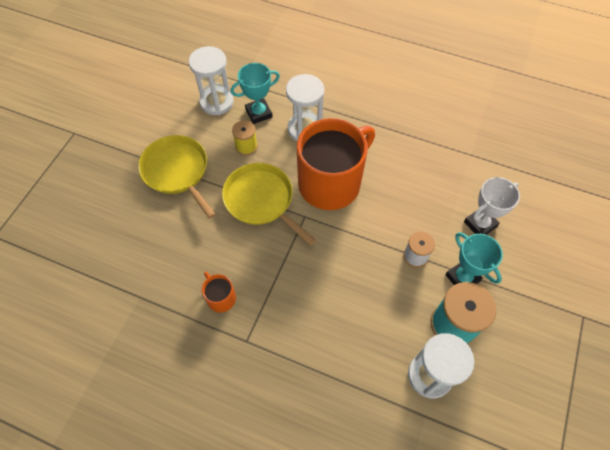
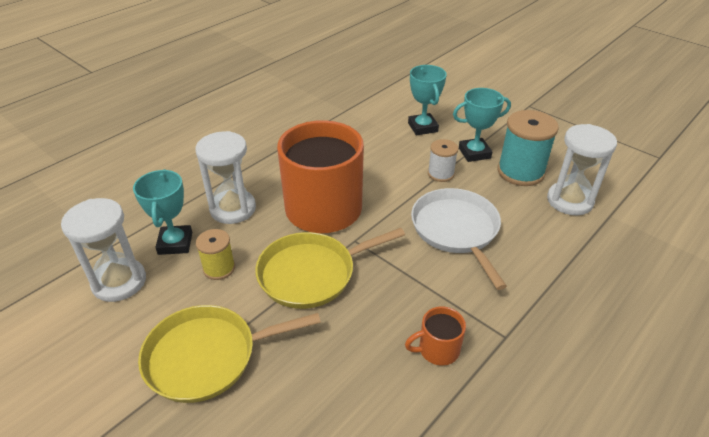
camera: 70 degrees left, 20 degrees down
(346, 284) = (456, 230): none -> white pan
(480, 224) = (422, 127): white trophy -> turquoise trophy

